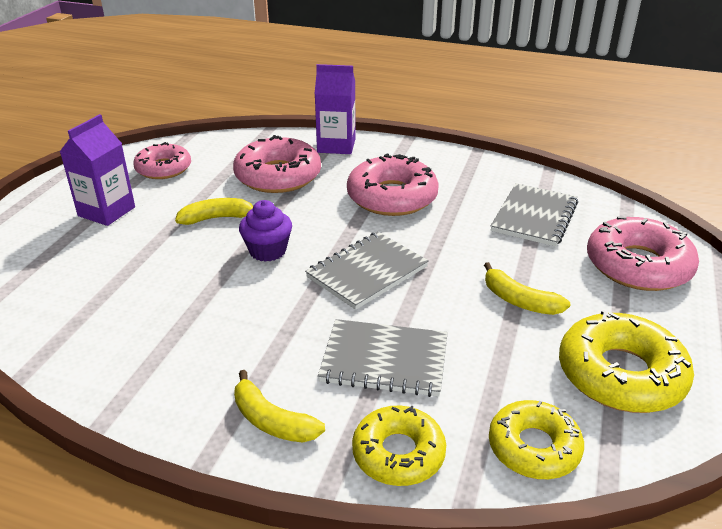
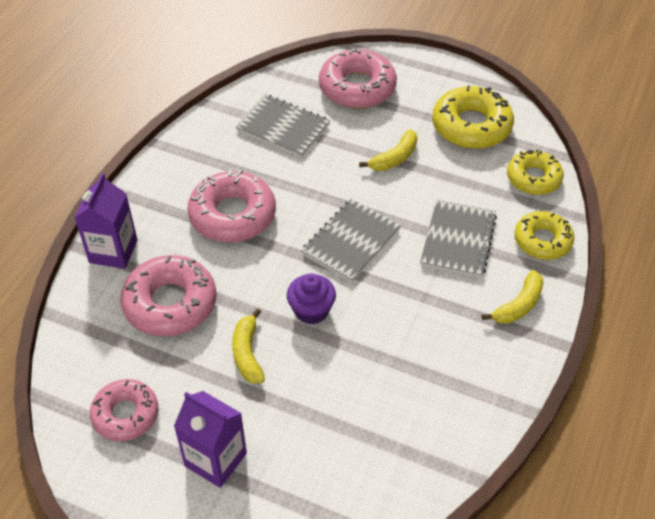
camera: 85 degrees left, 15 degrees up
(367, 272) = (351, 242): grey notebook -> grey notebook turned 75 degrees clockwise

